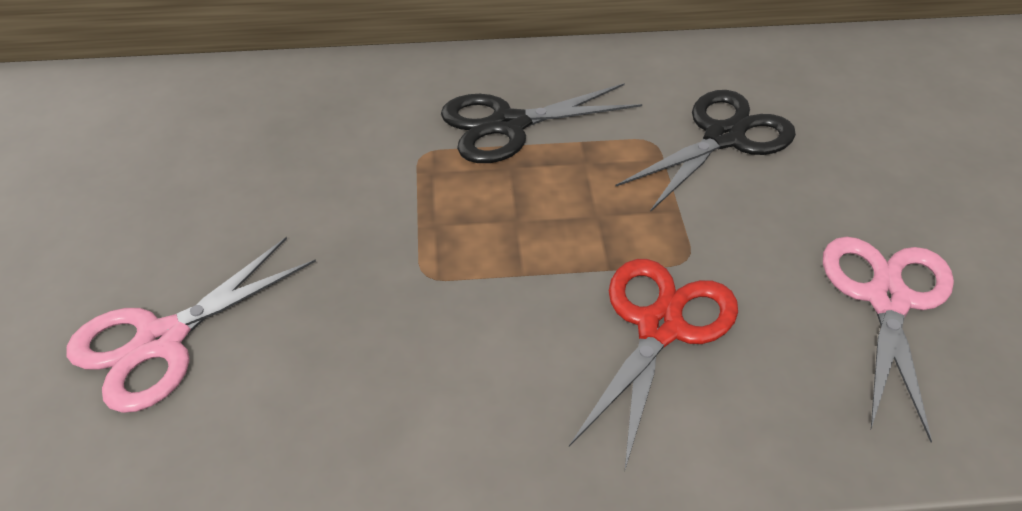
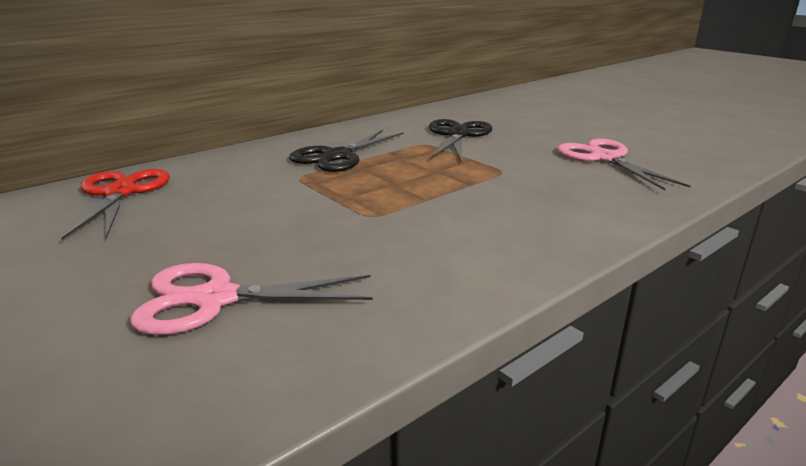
camera: 35 degrees left, 20 degrees down
(161, 341) = (215, 299): pink scissors -> pink scissors turned 75 degrees clockwise
(659, 327) = (525, 194): red scissors -> red scissors (120, 193)

